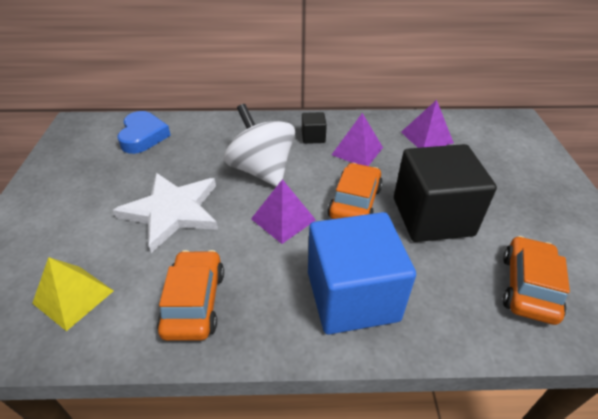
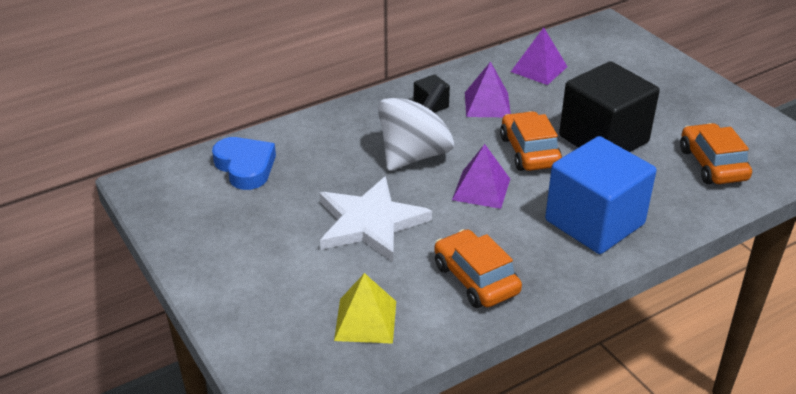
camera: 30 degrees left, 5 degrees down
(261, 170) = (414, 155): white spinning top -> white spinning top turned 105 degrees clockwise

